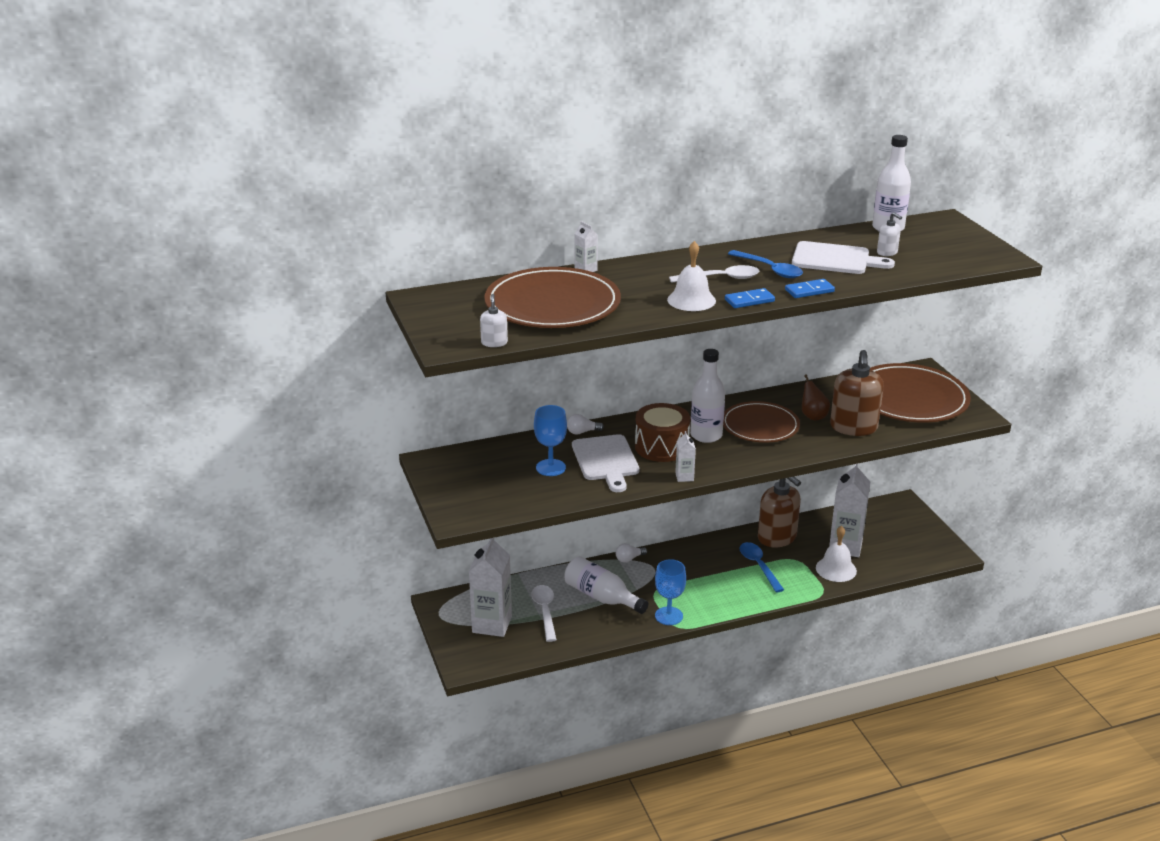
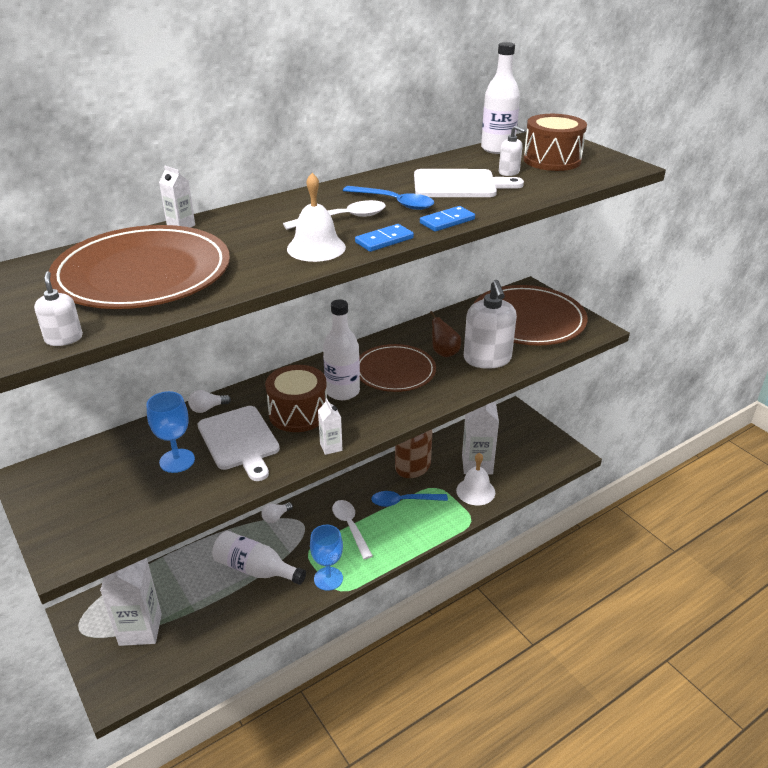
camera: 15 degrees left, 5 degrees up
(545, 611) = (197, 600): white spoon -> white spoon (350, 527)
(758, 566) = (403, 501): blue spoon -> blue spoon turned 60 degrees counterclockwise
(853, 427) = (487, 359): brown soap dispenser -> white soap dispenser
(935, 245) = (552, 160): none -> brown drum

